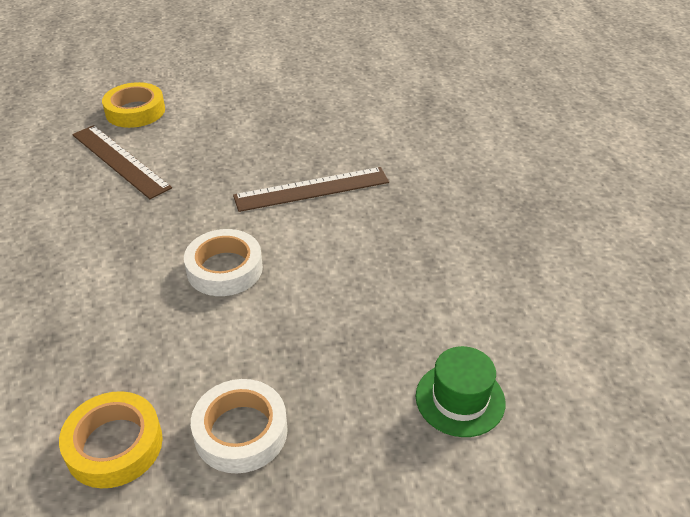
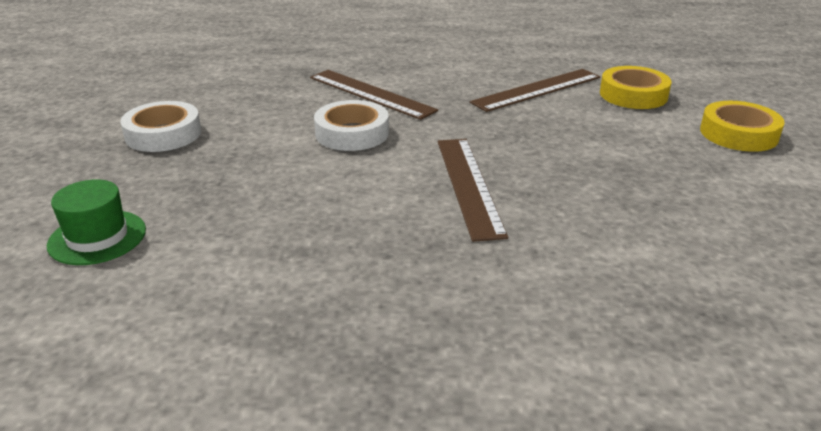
camera: 100 degrees right, 10 degrees down
(114, 445) = (193, 94): yellow tape -> yellow tape (738, 134)
(122, 270) = (371, 93): none -> brown ruler

